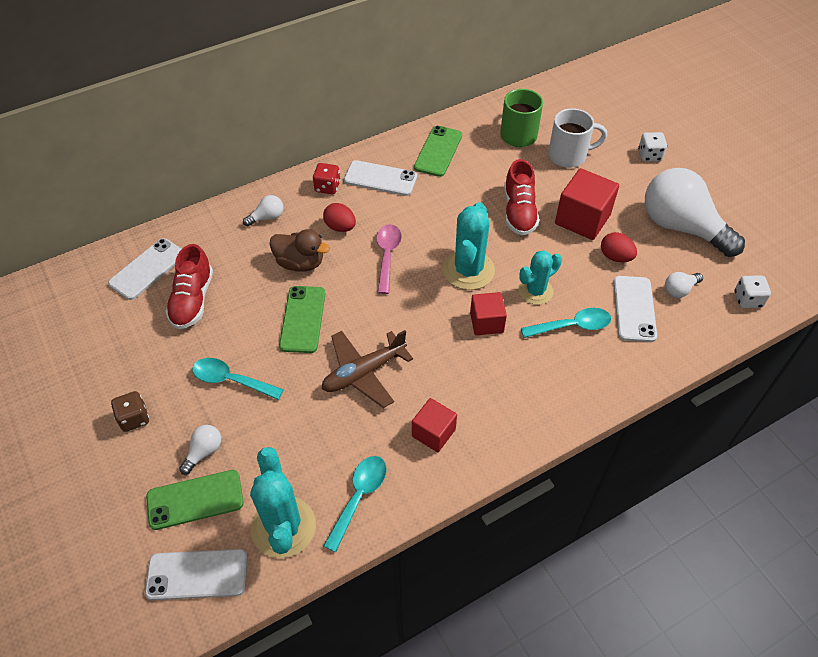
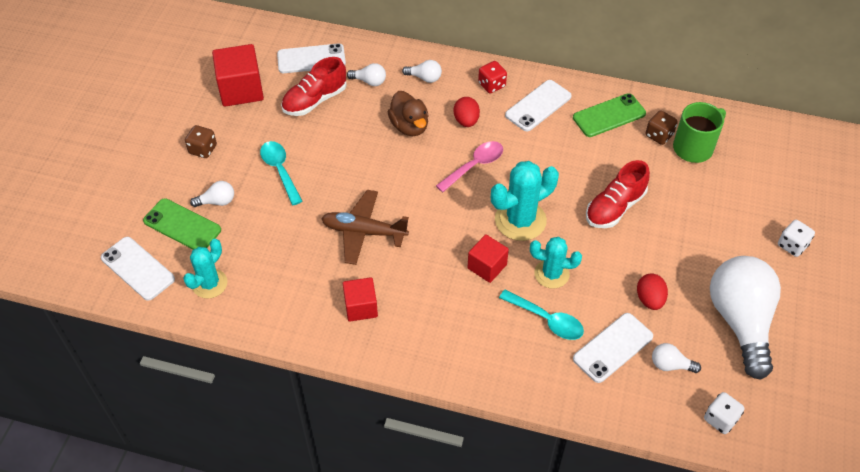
camera: 45 degrees right, 0 degrees up
(223, 252) = (369, 81): none -> white light bulb
(283, 527) = (209, 284): turquoise cactus -> turquoise cactus, size x0.65
(303, 319) = (367, 166): green phone -> none
(359, 497) = (270, 305): turquoise spoon -> none
(380, 178) = (538, 106): white phone -> white phone turned 75 degrees clockwise
(487, 142) = (659, 135): none -> brown dice
(568, 156) = (716, 194): white mug -> none
(582, 219) = (660, 251): red cube -> red cube (241, 89)

